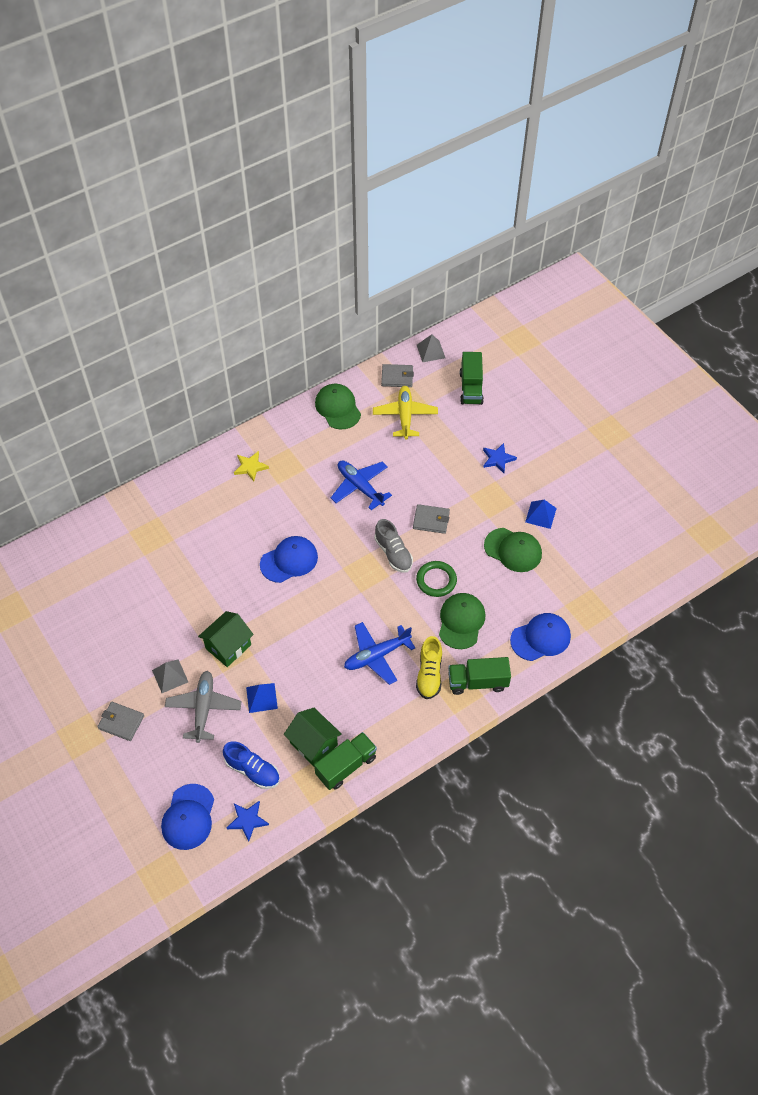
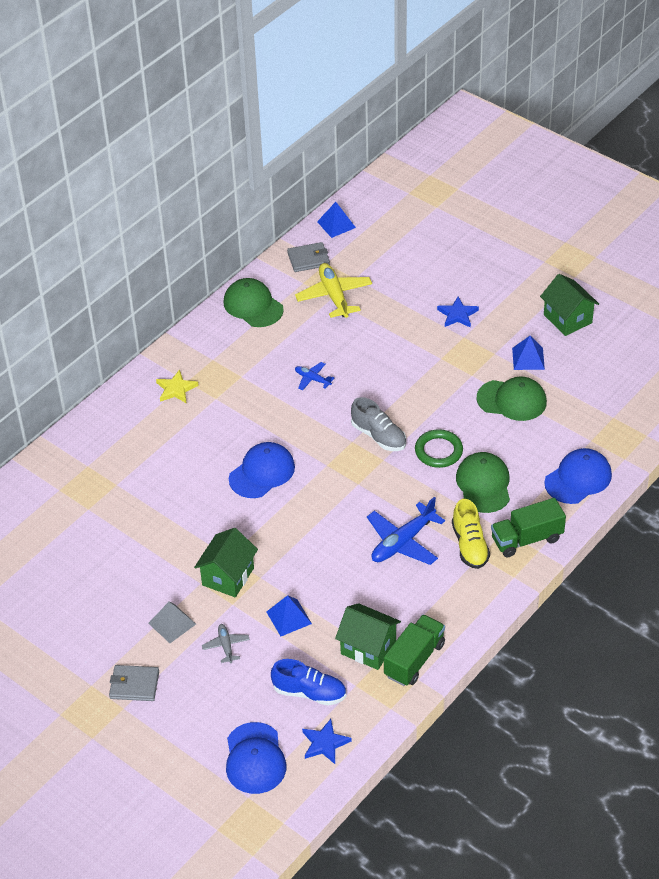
camera: 15 degrees left, 10 degrees down
(203, 708) = (226, 646): grey plane -> grey plane, size x0.52
(360, 487) = (312, 379): blue plane -> blue plane, size x0.52
(430, 351) = (336, 224): grey pyramid -> blue pyramid
(431, 520) = (407, 393): grey wallet -> none
(471, 388) = (397, 251): green truck -> none
(587, 487) = (567, 319): none -> green house

